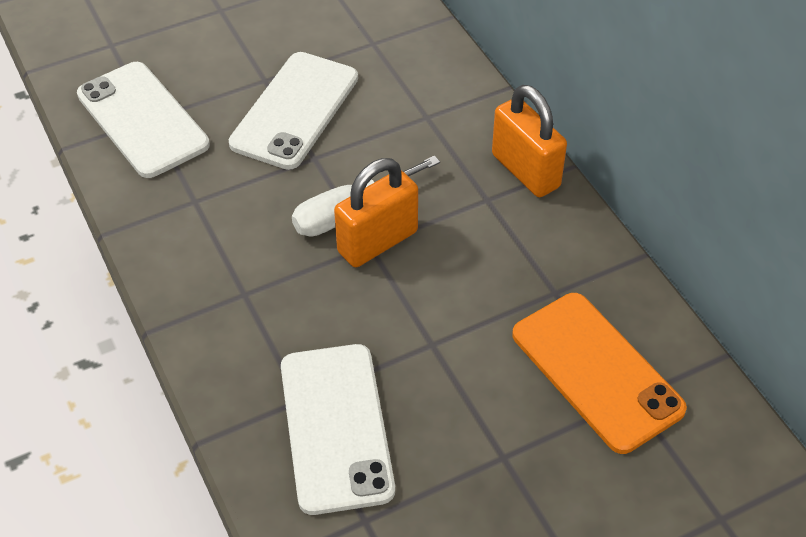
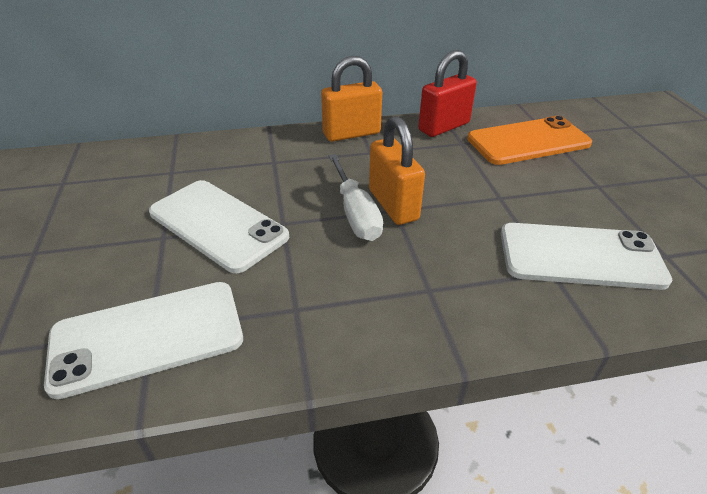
camera: 75 degrees left, 10 degrees down
(593, 266) = (444, 127): none -> red padlock

